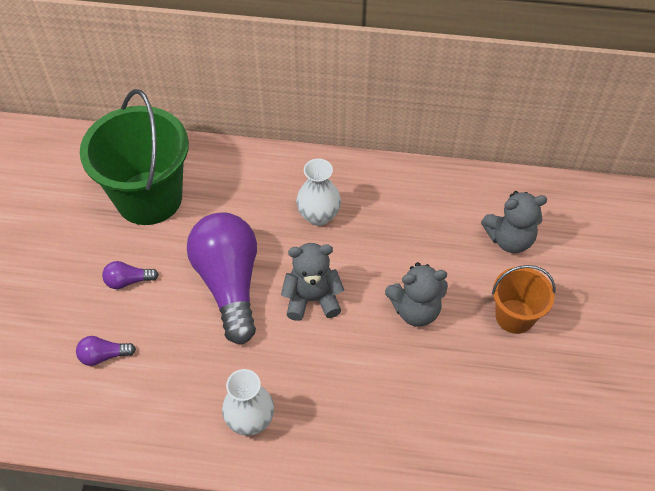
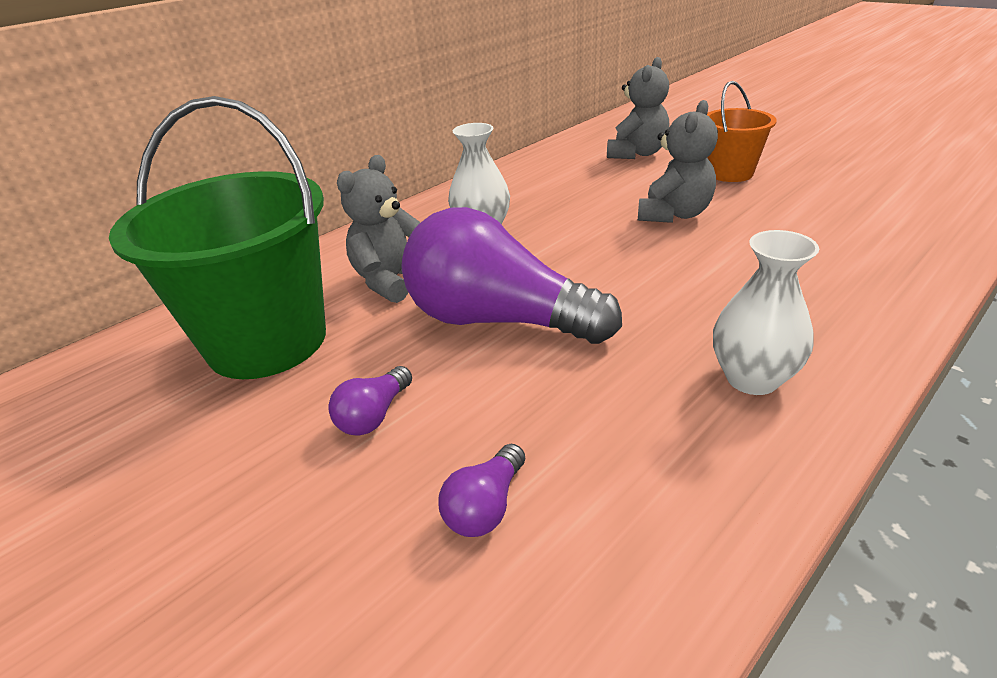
camera: 50 degrees left, 20 degrees down
(312, 299) = (592, 268): grey teddy bear -> grey teddy bear (392, 280)

